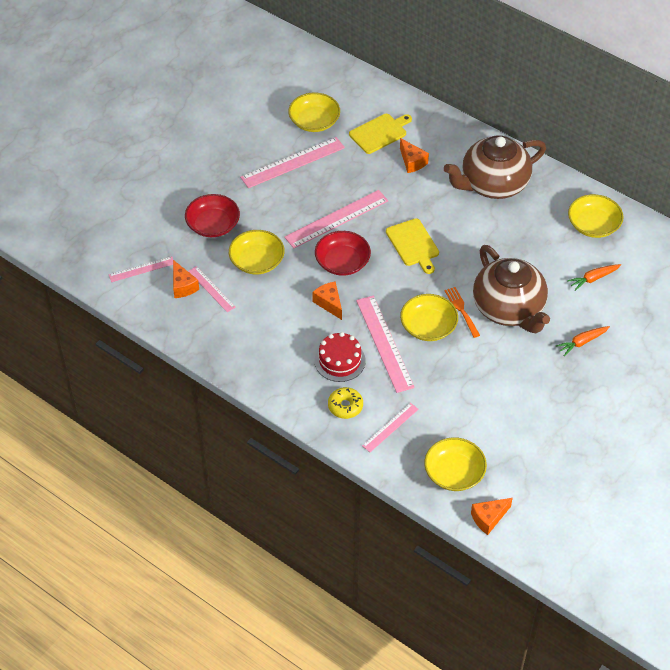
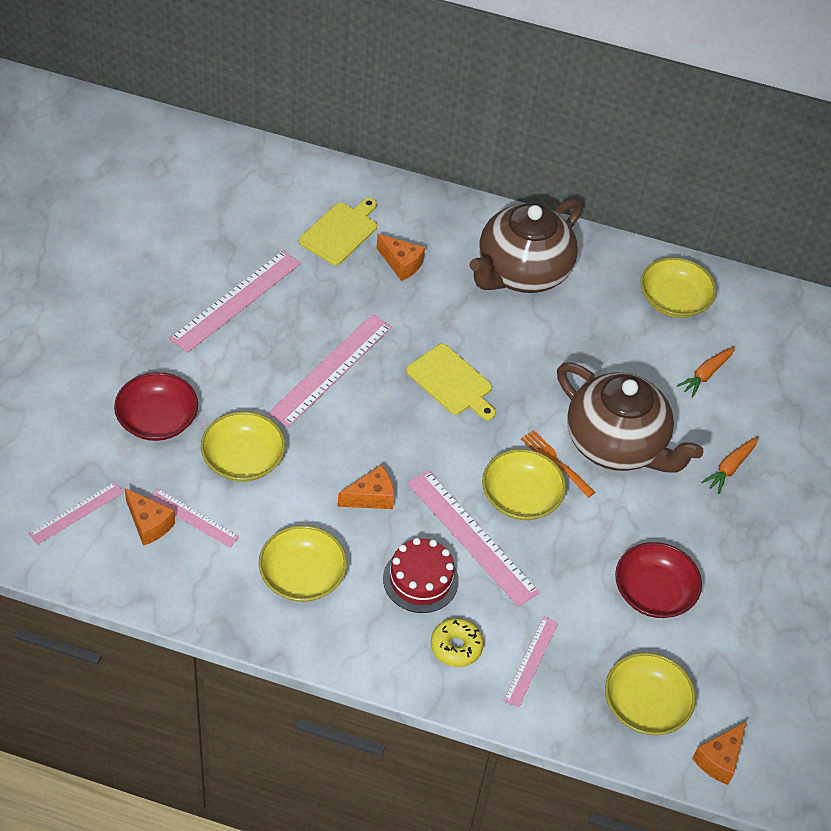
camera: 25 degrees left, 0 degrees up
(314, 121) = (243, 234): yellow bowl -> yellow bowl (302, 575)
(329, 303) = (371, 497): orange cheese -> orange cheese turned 120 degrees clockwise
(342, 262) = (365, 431): red bowl -> red bowl (653, 592)

